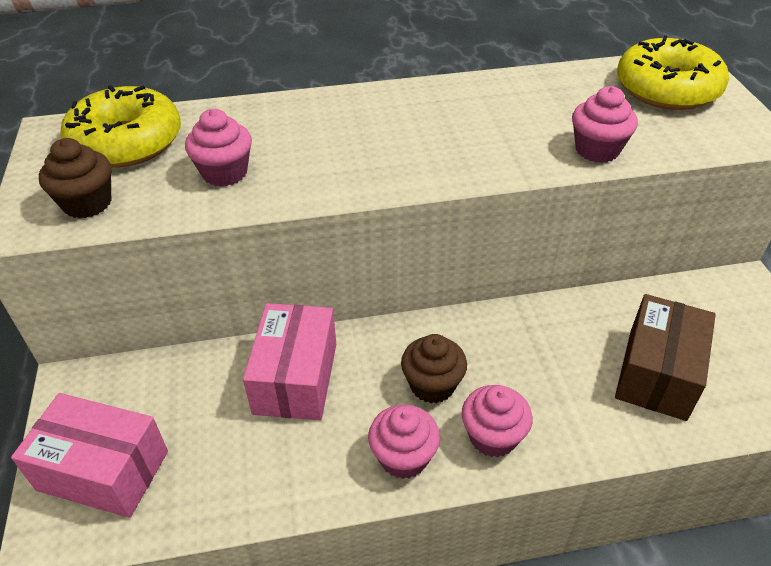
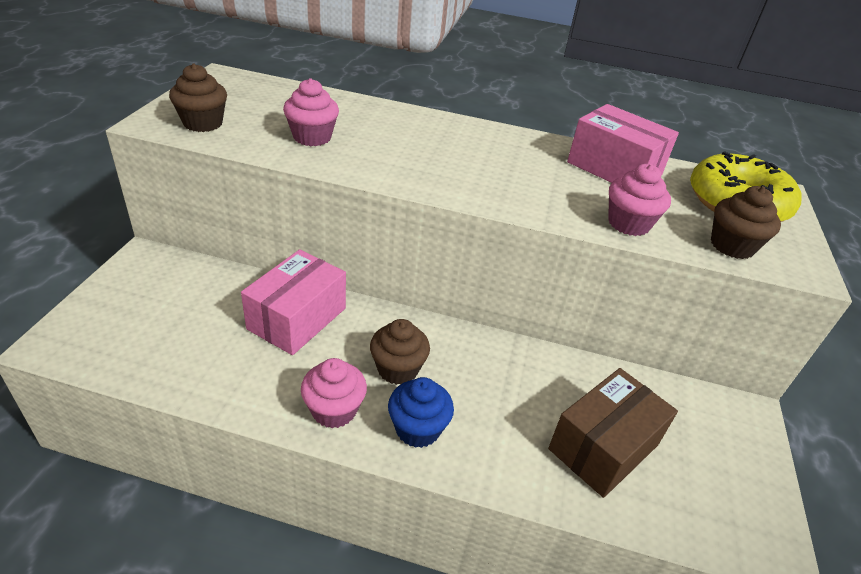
camera: 20 degrees right, 5 degrees down
(103, 470) = (119, 320): pink box -> pink box (614, 169)
(126, 142) = (263, 97): yellow donut -> none
(493, 436) = (417, 429): pink cupcake -> blue cupcake
(694, 137) = (732, 246): none -> brown cupcake

